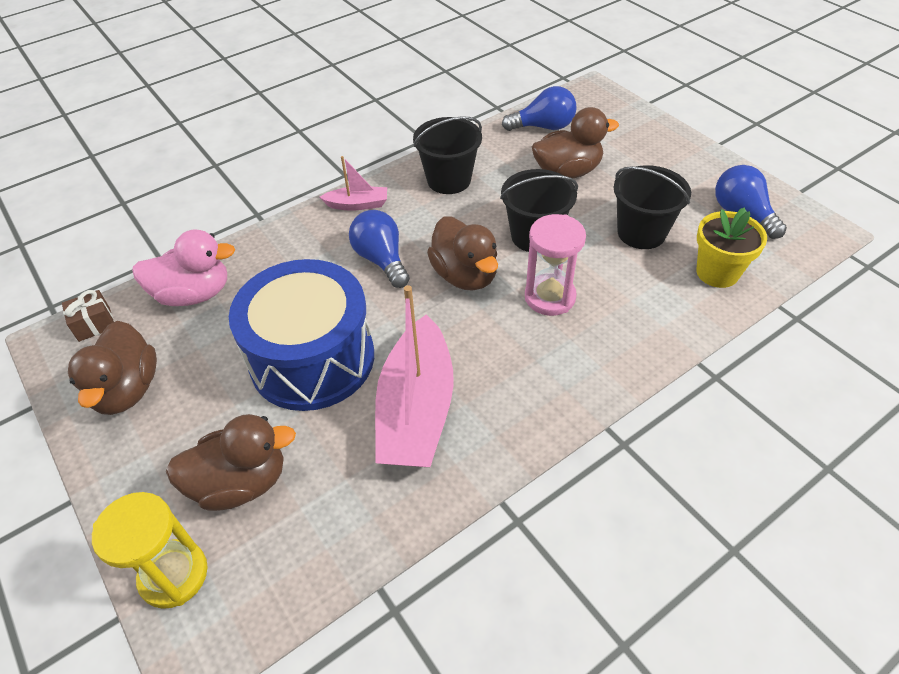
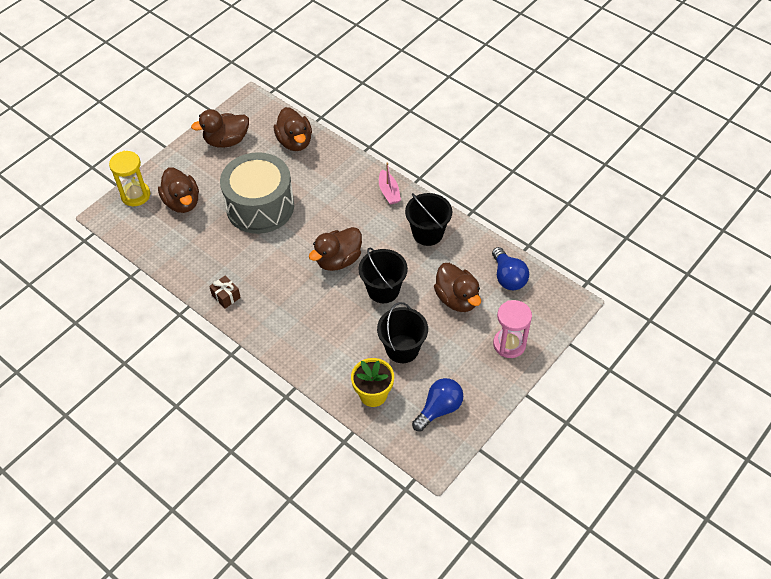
camera: 75 degrees right, 5 degrees up
(94, 324) = (265, 110): brown gift -> brown gift (226, 296)
(194, 294) = (295, 142): pink duck -> brown duck
(312, 359) = (260, 206): blue drum -> grey drum
(381, 260) = (342, 217): blue light bulb -> none
(416, 409) = (235, 259): pink boat -> none
(550, 297) = (329, 305): pink hourglass -> pink hourglass (509, 344)

